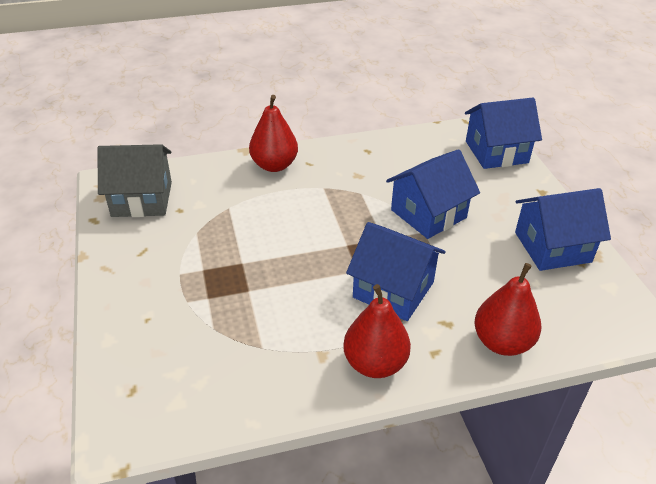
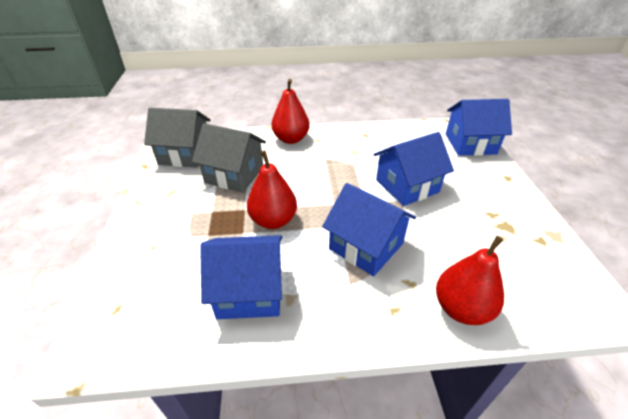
camera: 10 degrees right, 0 degrees up
(216, 220) = (234, 175): none -> grey house
(375, 363) = (336, 313): red pear -> red pear (273, 220)
(552, 247) = (515, 224): blue house -> blue house (250, 291)

